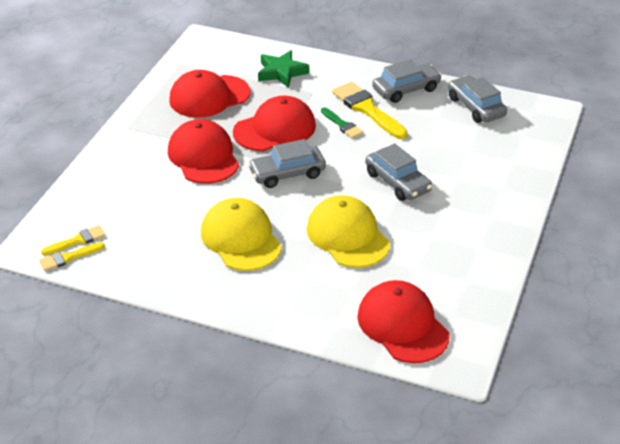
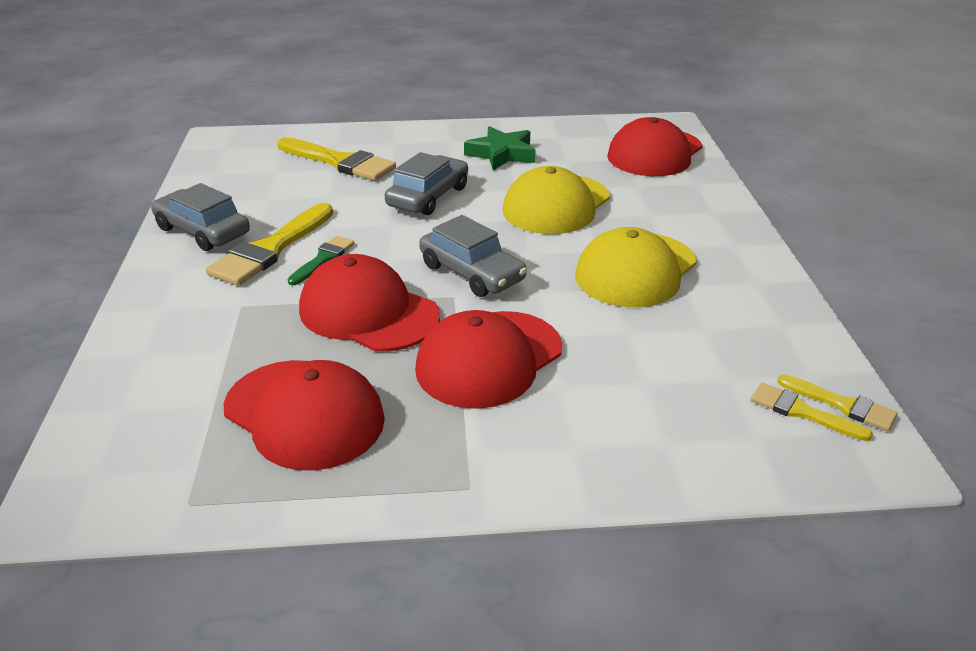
camera: 115 degrees left, 5 degrees down
(281, 72) = (186, 354): green star -> green star (502, 154)
(476, 107) = (229, 179): grey car -> none
(478, 156) = (340, 162): none -> yellow brush

